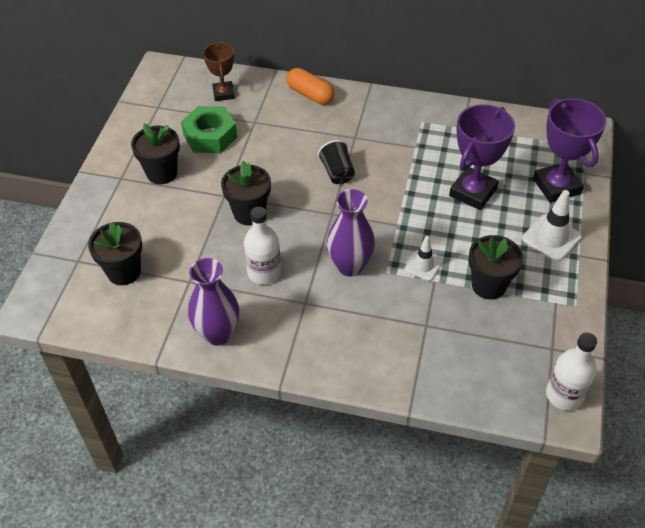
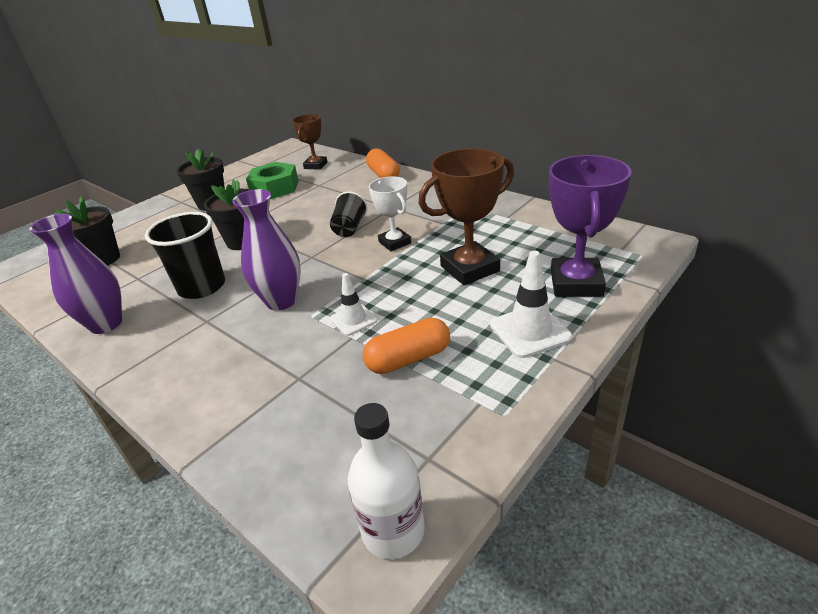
camera: 30 degrees right, 15 degrees down
(264, 272) = (202, 287): white bottle -> black cup
(392, 179) = (394, 242): none -> white trophy
(473, 192) = (469, 269): purple trophy -> brown trophy
(488, 285) = (408, 359): black flower pot -> orange capsule

